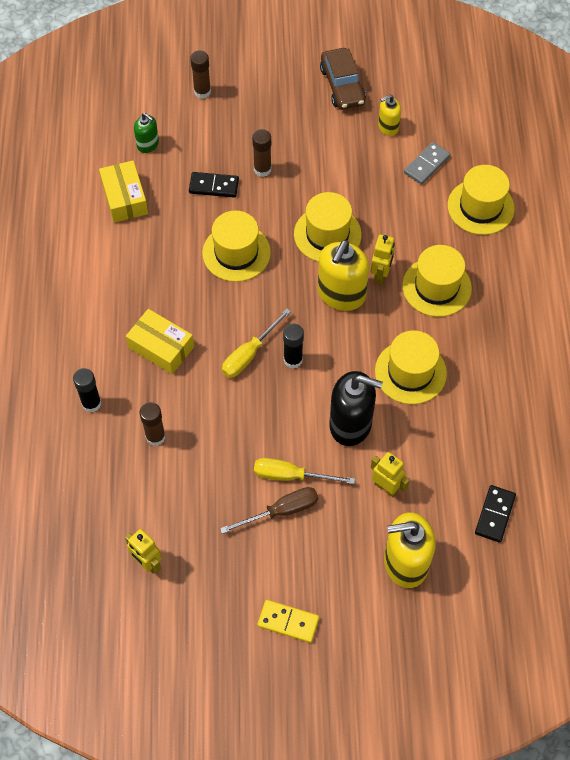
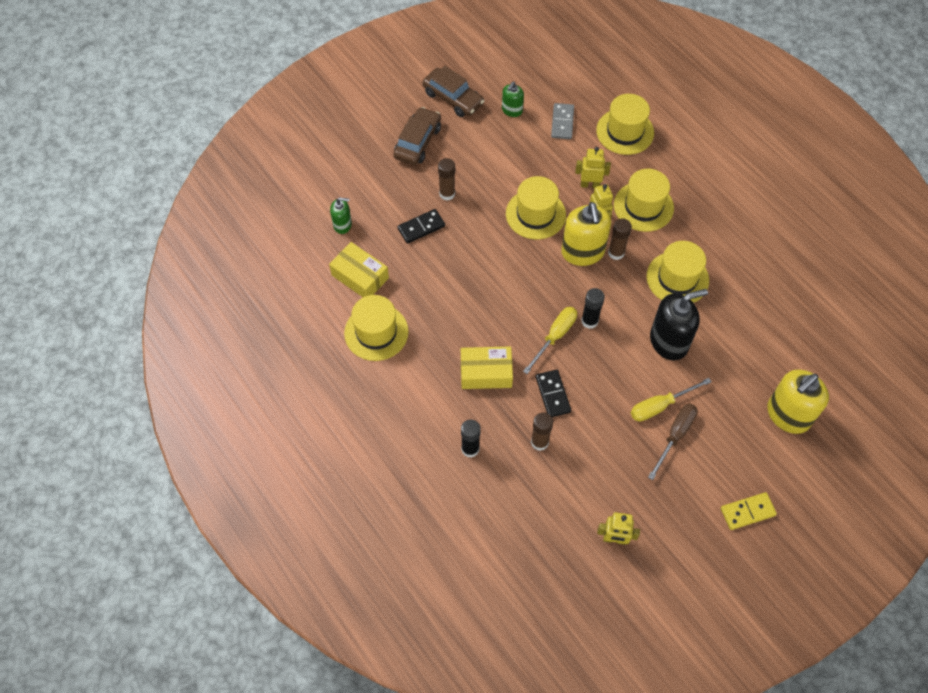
camera: 35 degrees left, 0 degrees up
(202, 92) = (350, 161): brown glue stick -> brown glue stick (616, 253)
(236, 253) = (481, 267): yellow hat -> yellow hat (376, 332)
(249, 354) = (555, 336): yellow screwdriver -> yellow screwdriver turned 150 degrees counterclockwise
(276, 108) = (418, 142): none -> brown car
(386, 487) = (730, 370): yellow robot -> yellow robot (590, 184)
(388, 127) = (512, 110): yellow soap dispenser -> green soap dispenser
(494, 514) = (815, 342): black domino -> black domino (552, 394)

